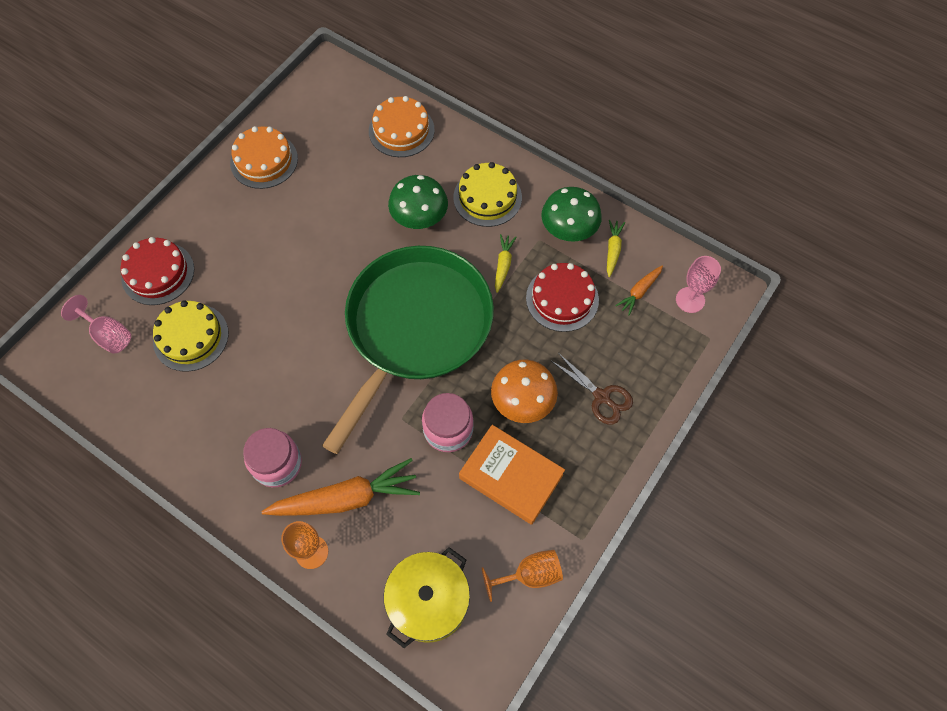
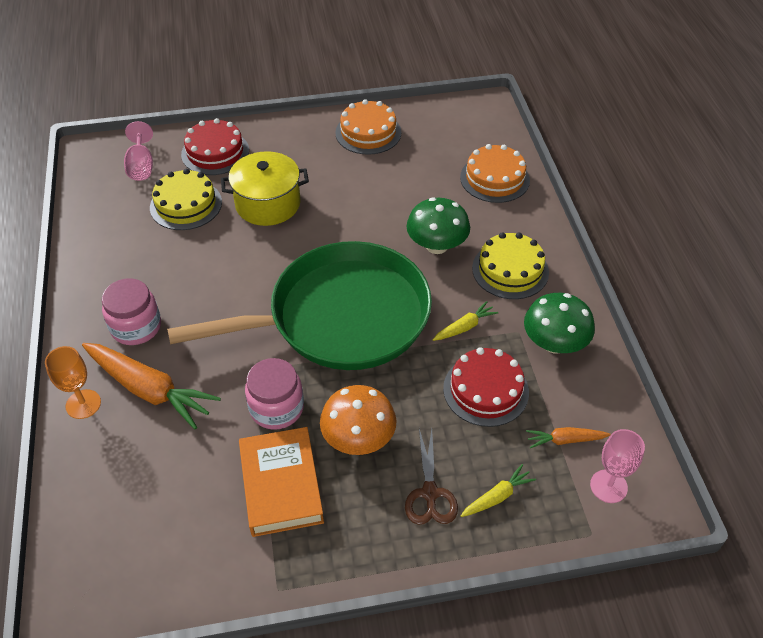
camera: 45 degrees right, 15 degrees down
(429, 601) = (111, 516): yellow pot -> yellow pot (268, 204)
(529, 575) = (204, 573): orange goblet -> none
(613, 250) = (577, 389): yellow carrot -> yellow carrot (497, 497)

